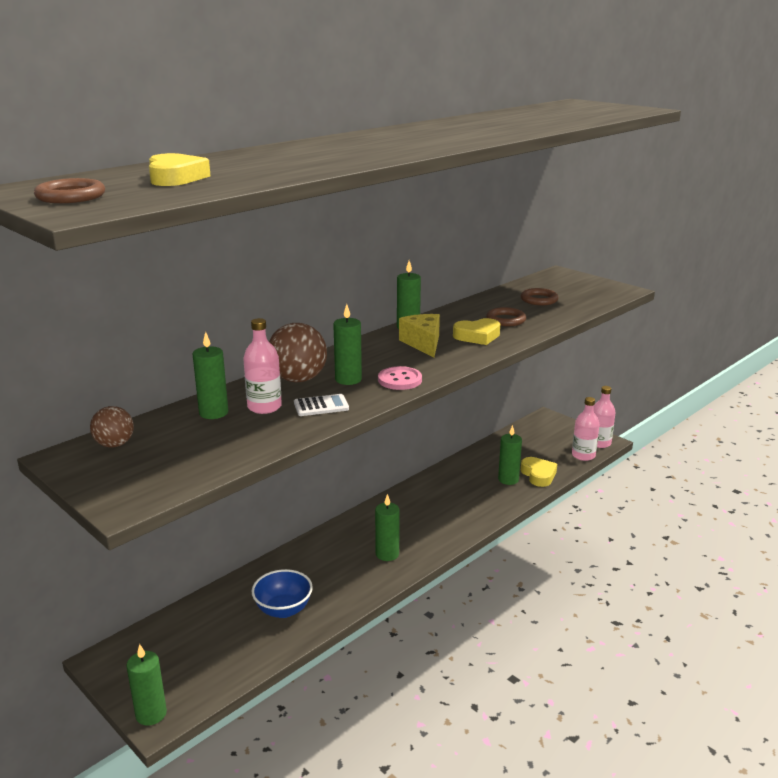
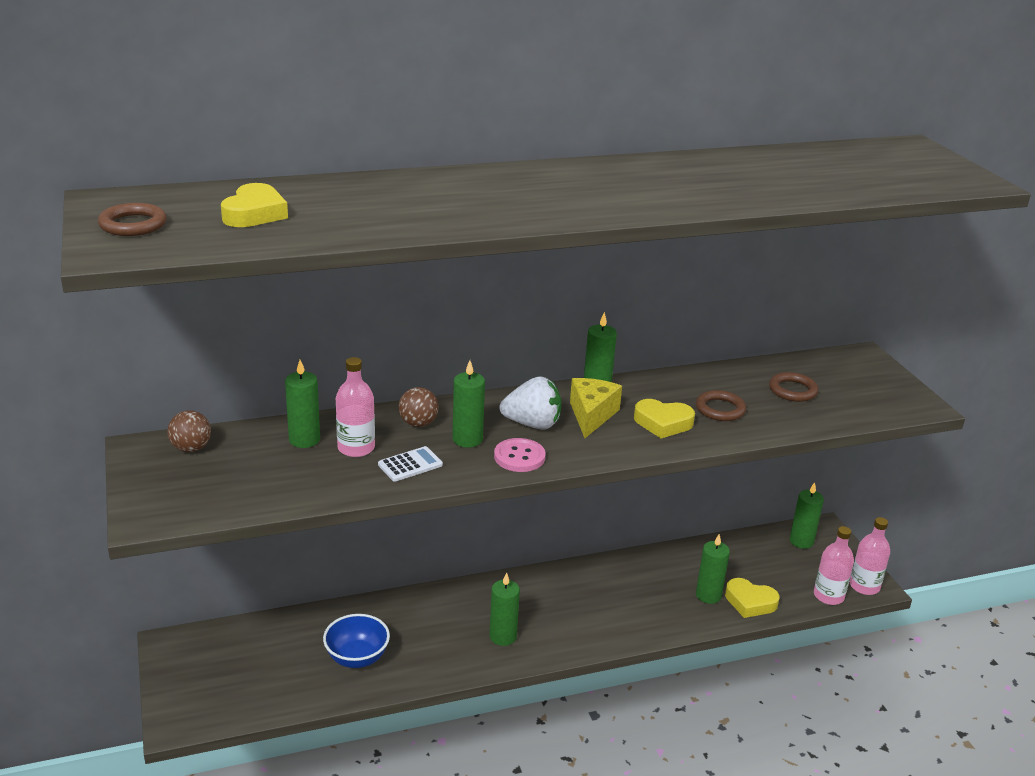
camera: 25 degrees right, 5 degrees up
(151, 714) = (174, 715): green candle -> green candle (801, 541)
(298, 379) = (418, 423): brown ball -> brown ball, size x0.60
(321, 406) = (410, 465): white calculator -> white calculator turned 45 degrees counterclockwise
(386, 358) = (532, 424): none -> white strawberry
(538, 475) = (750, 602): yellow heart -> yellow heart turned 105 degrees clockwise

